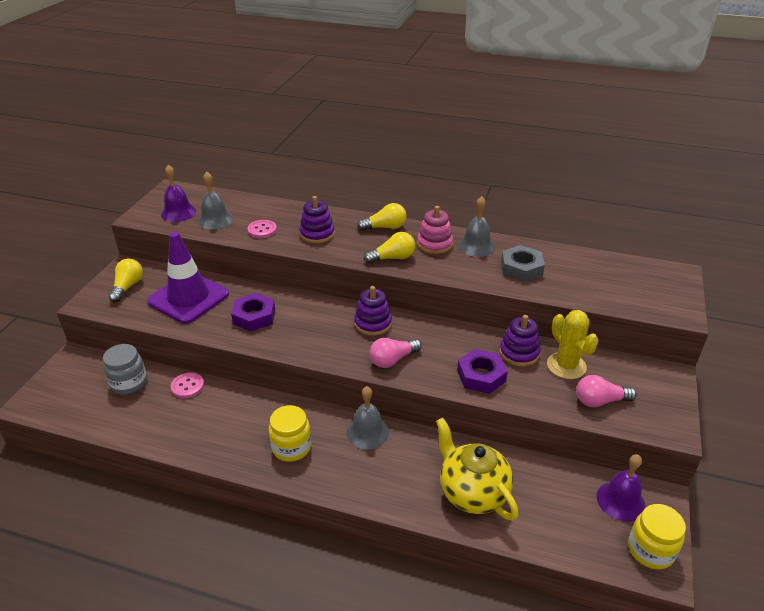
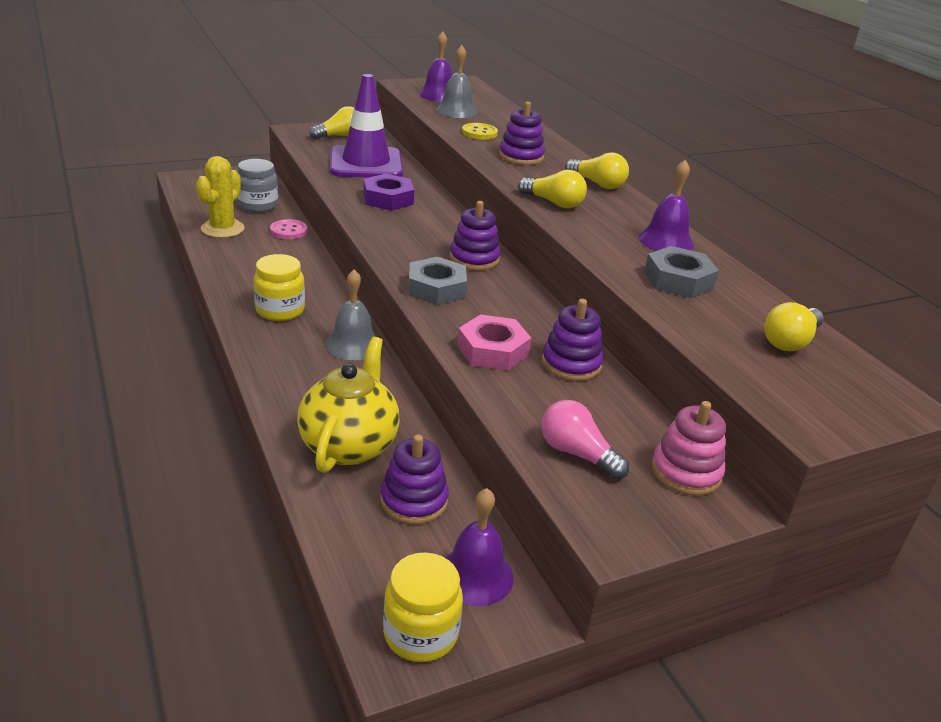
camera: 45 degrees right, 5 degrees down
(262, 230) = (479, 133): pink button -> yellow button
(392, 360) = (436, 288): pink light bulb -> grey nut
(434, 244) = (621, 217): pink stacking toy -> pink stacking toy (686, 472)
(476, 246) = (666, 241): grey bell -> purple bell
(481, 376) = (492, 350): purple nut -> pink nut
(544, 491) = (414, 501): none -> purple stacking toy
(566, 366) = (603, 406): yellow cactus -> yellow cactus (222, 229)
(607, 271) = (790, 341): none -> yellow light bulb

